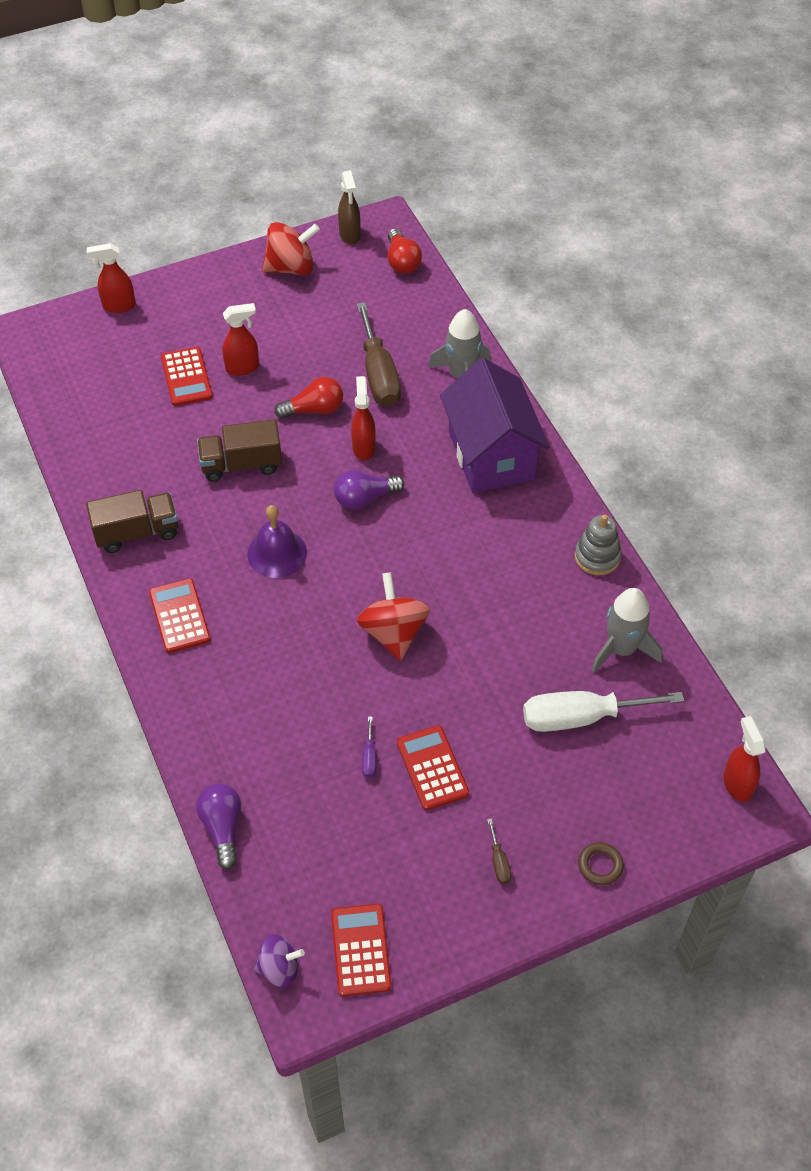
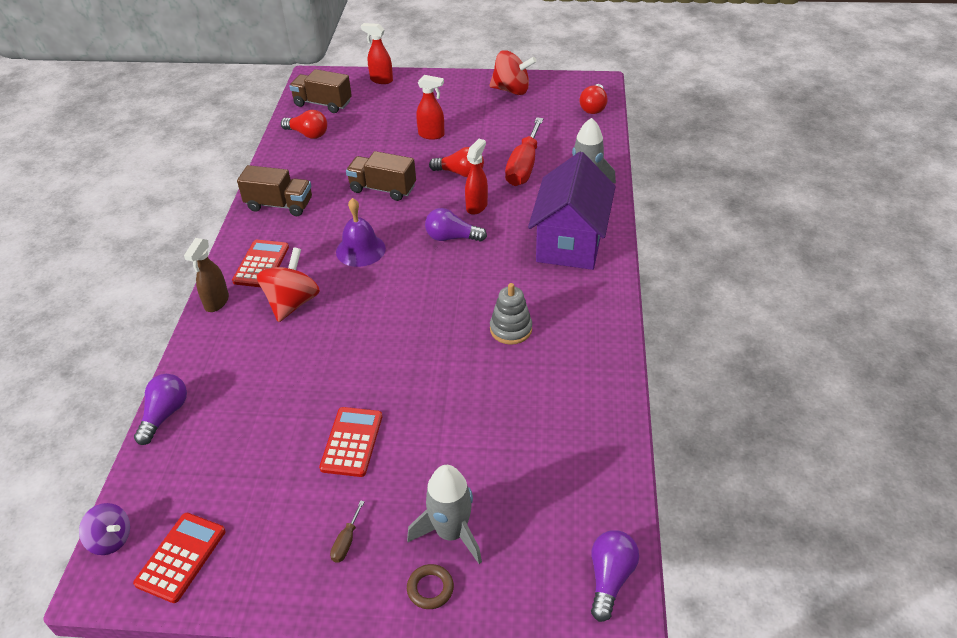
camera: 30 degrees right, 10 degrees down
(72, 368) = (323, 104): none -> brown truck
(90, 421) = (308, 134): none -> red light bulb
(186, 377) = (390, 129): red calculator -> none
(350, 235) = (567, 83): brown spray bottle -> brown spray bottle (216, 302)
(369, 757) = (311, 412): purple screwdriver -> none
(379, 374) = (524, 166): brown screwdriver -> red screwdriver
(393, 632) = (401, 332): red spinning top -> red spinning top (292, 303)
(581, 717) = (504, 457): white screwdriver -> none
(597, 557) = (606, 341): grey stacking toy -> grey stacking toy (511, 329)
(621, 649) = (578, 418): grey rocket -> grey rocket (451, 532)
(737, 784) = (610, 578): red spray bottle -> purple light bulb

